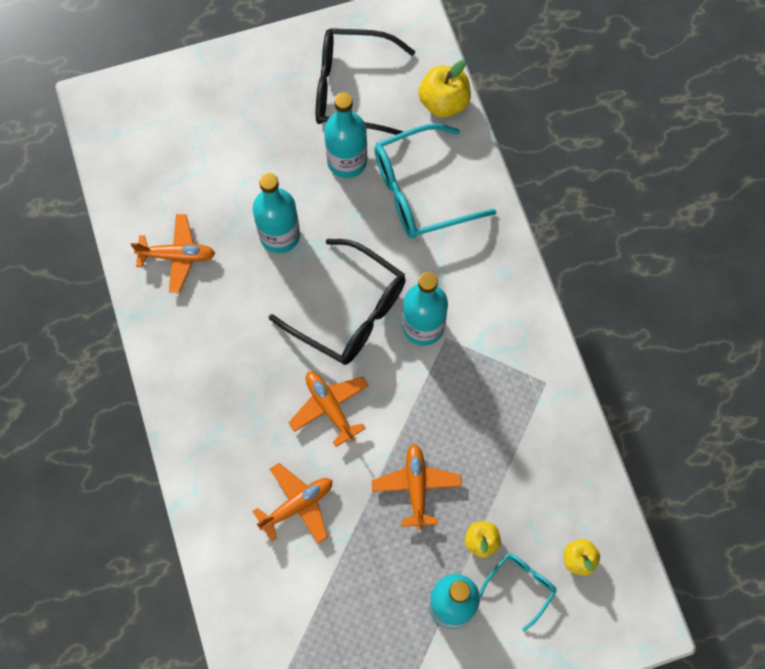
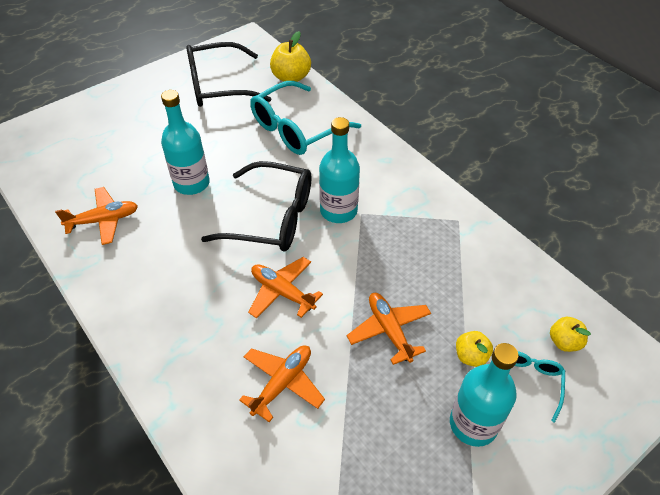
camera: 20 degrees left, 20 degrees down
(347, 161) = (230, 125): turquoise bottle -> none

